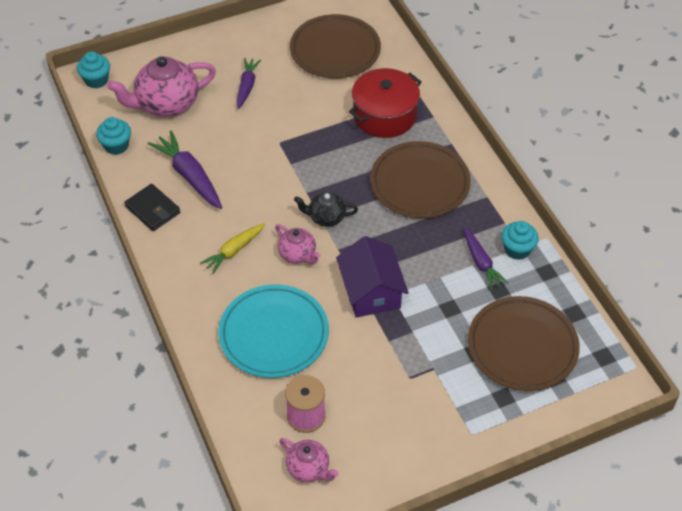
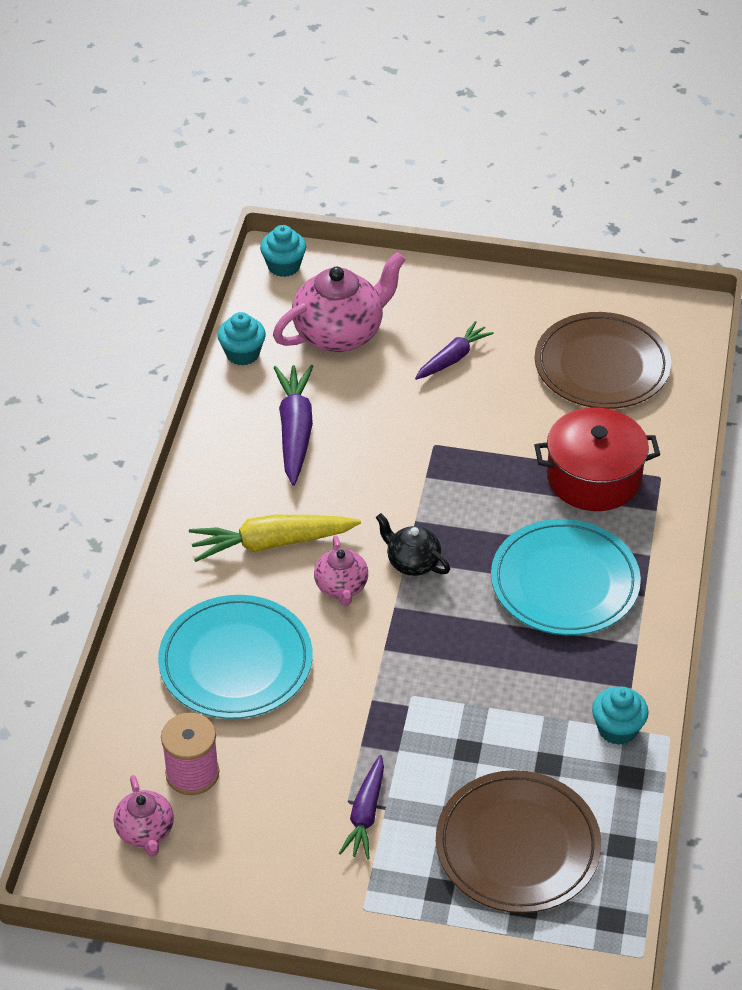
camera: 35 degrees right, 5 degrees down
(152, 209) = (221, 448): black wallet -> none
(166, 104) = (340, 333): pink teapot -> pink teapot turned 135 degrees clockwise
(234, 251) = (271, 543): yellow carrot -> yellow carrot, size x1.55
(371, 291) = (390, 677): purple house -> none
(419, 183) = (564, 582): brown plate -> turquoise plate
(481, 262) = (556, 719): purple carrot -> purple carrot (365, 814)

